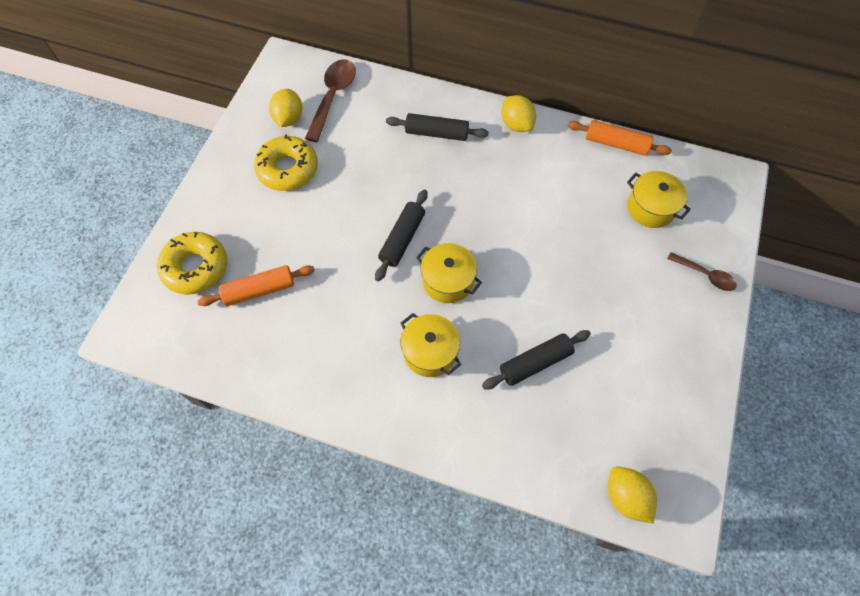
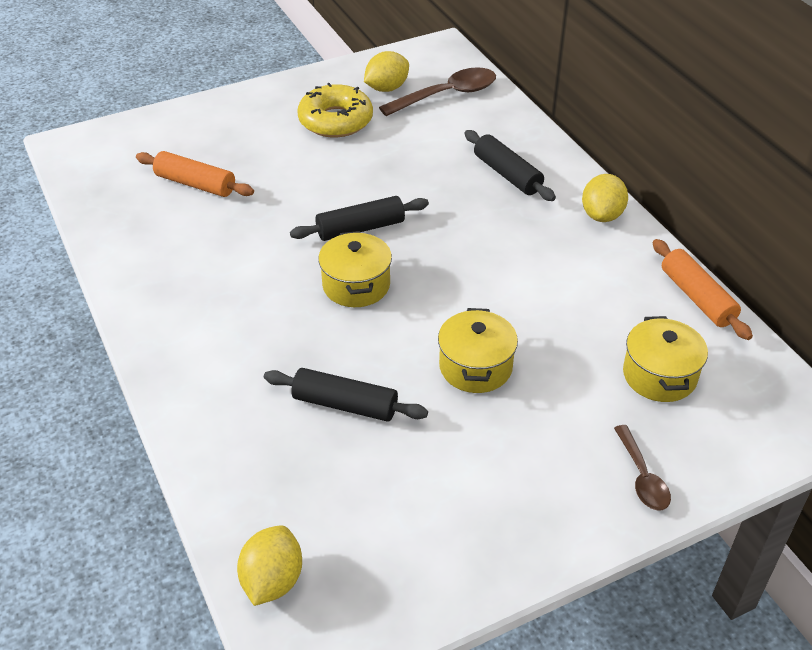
camera: 45 degrees right, 20 degrees down
(195, 267) = (172, 139): yellow donut -> none
(430, 352) = (264, 323): yellow pot -> yellow pot (475, 367)

